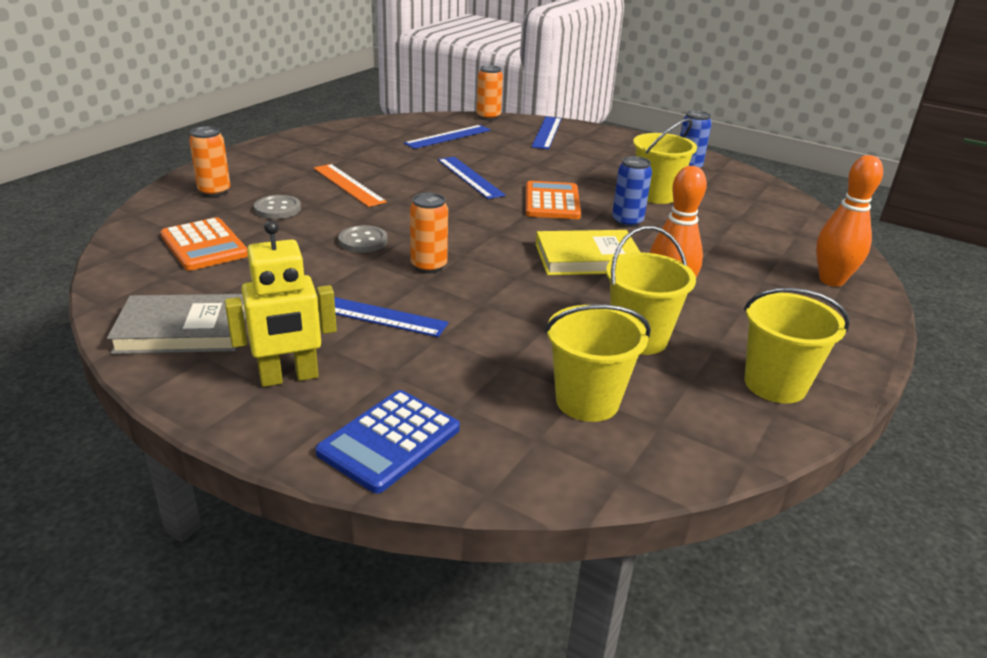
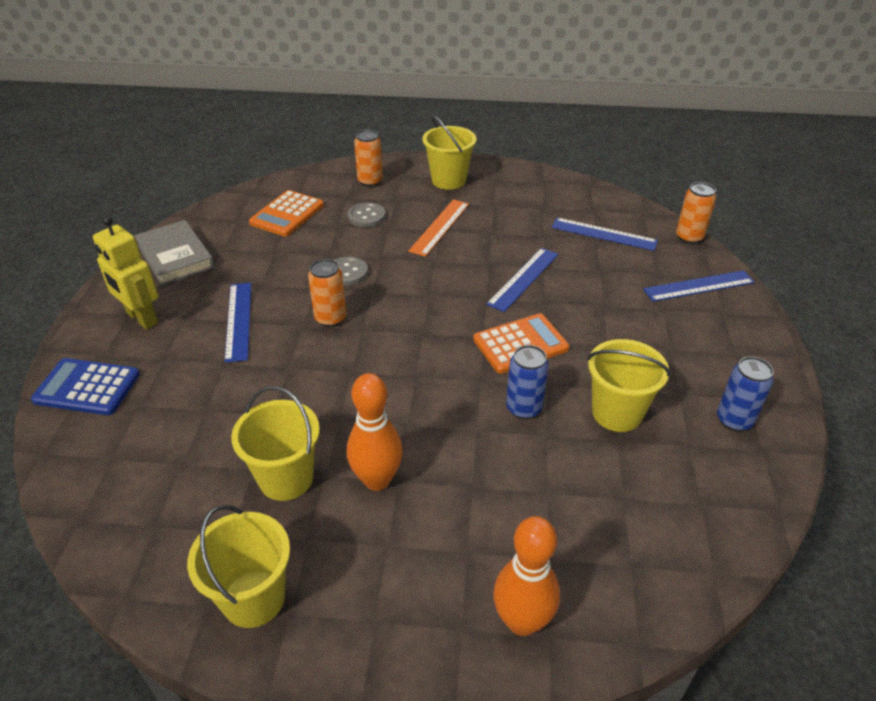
camera: 65 degrees right, 10 degrees up
(587, 258) = (416, 403): yellow book -> none
(587, 401) = (171, 471): yellow bucket -> yellow bucket (449, 180)

